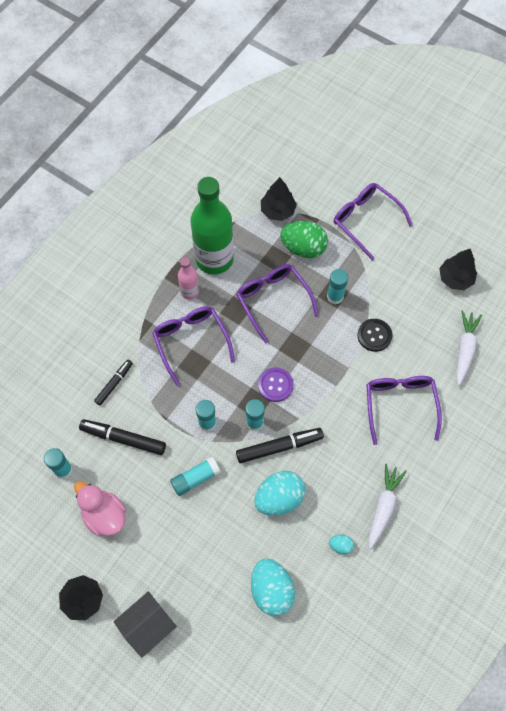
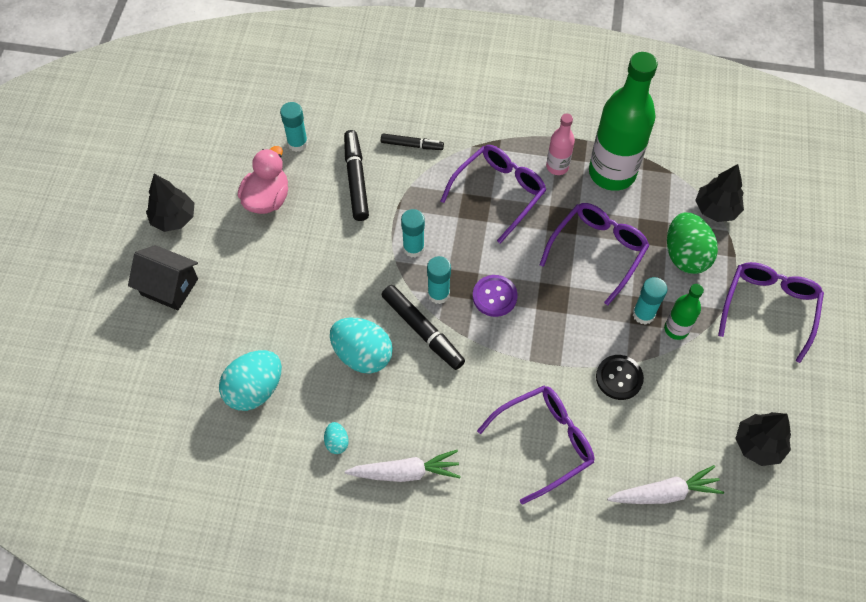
camera: 65 degrees right, 5 degrees down
(195, 478) = (345, 263): turquoise glue stick -> none
(355, 282) = (676, 329): none -> green bottle

